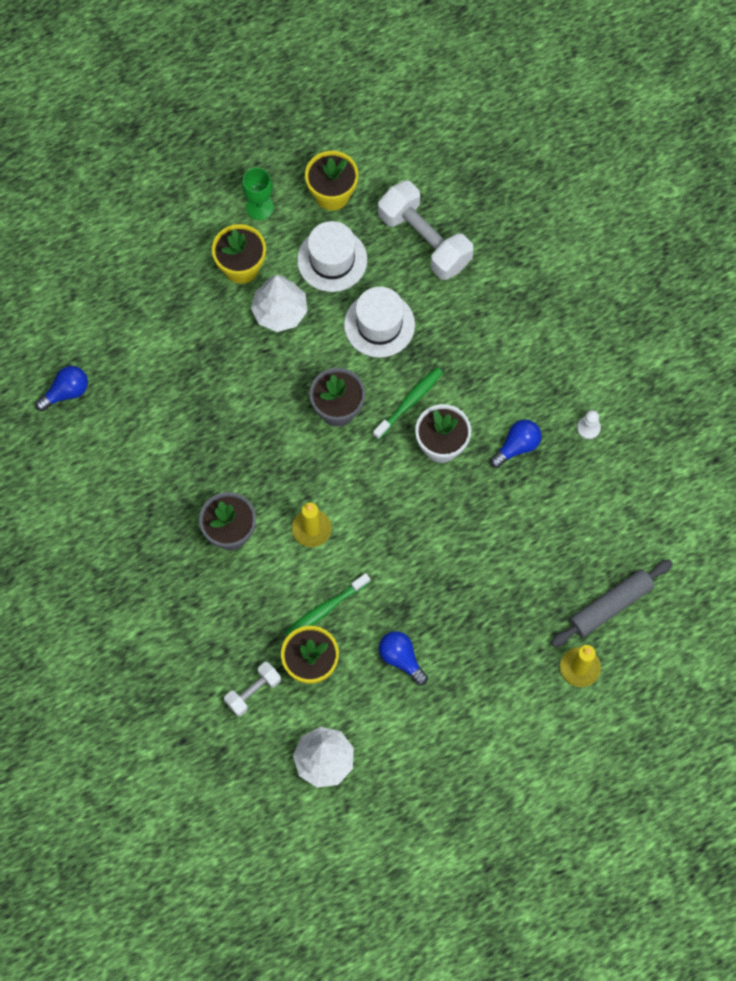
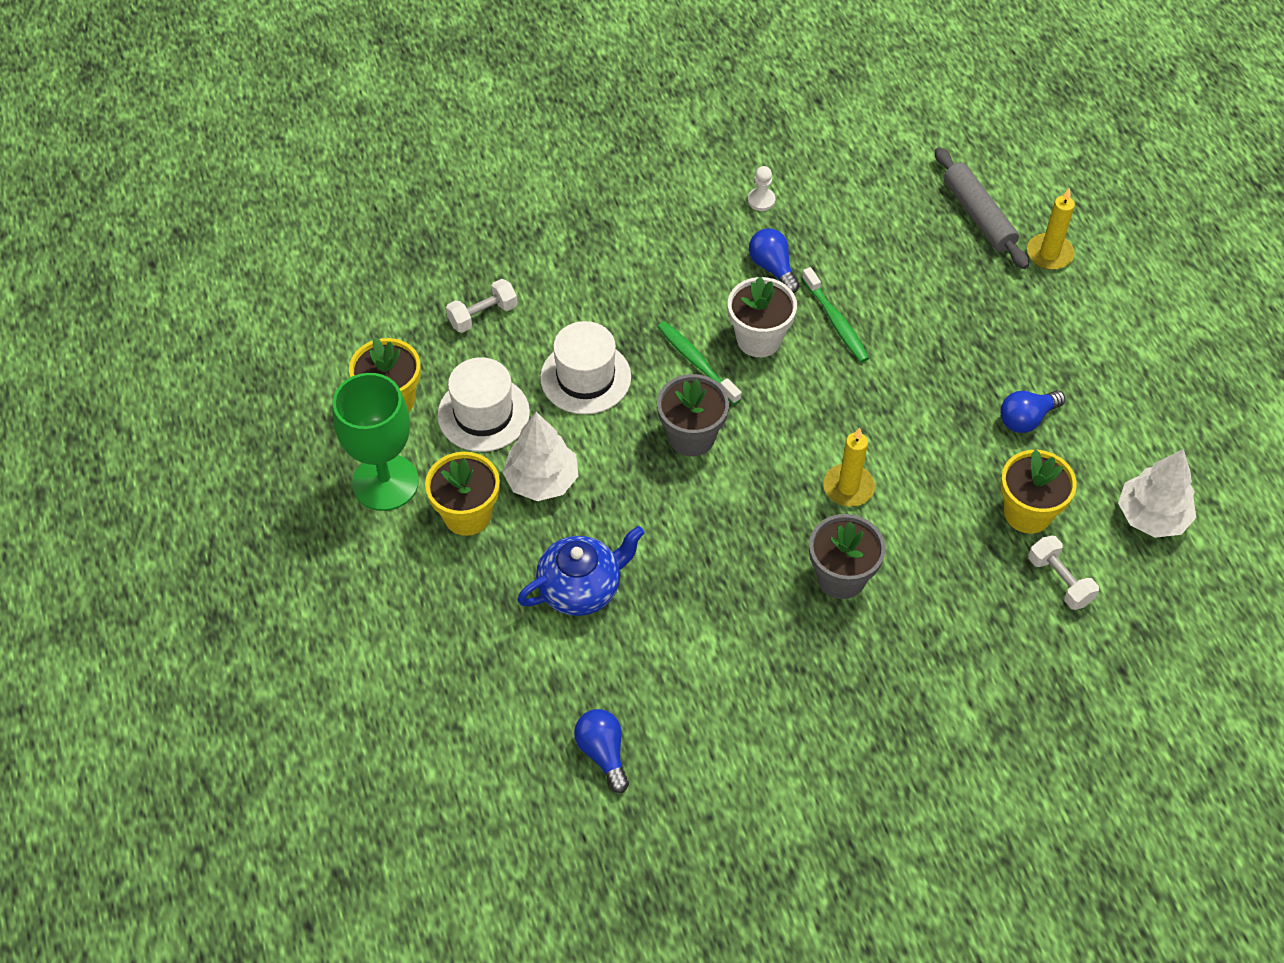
camera: 80 degrees left, 15 degrees down
(193, 355) = (581, 588): none -> blue teapot
(259, 207) = (385, 482): green goblet -> green goblet, size x1.75
(325, 609) = (956, 487): green toothbrush -> green toothbrush (836, 321)
(424, 240) = (483, 315): white dumbbell -> white dumbbell, size x0.52

